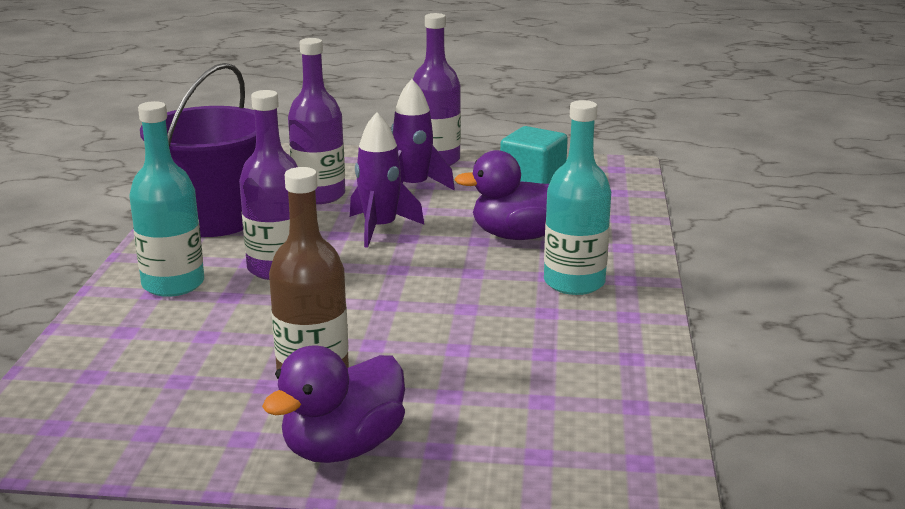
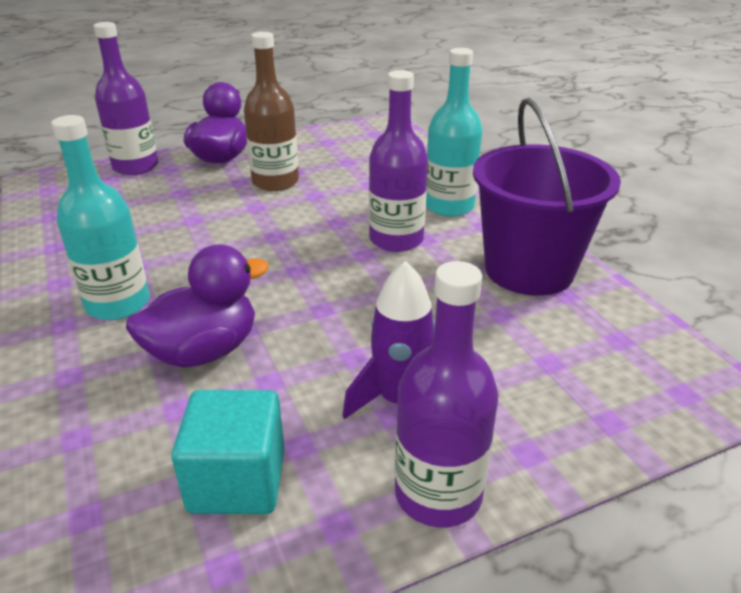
camera: 150 degrees right, 10 degrees up
(319, 195) = (488, 340): purple bottle -> purple bottle (136, 167)
(380, 228) = (362, 311): purple rocket -> none

